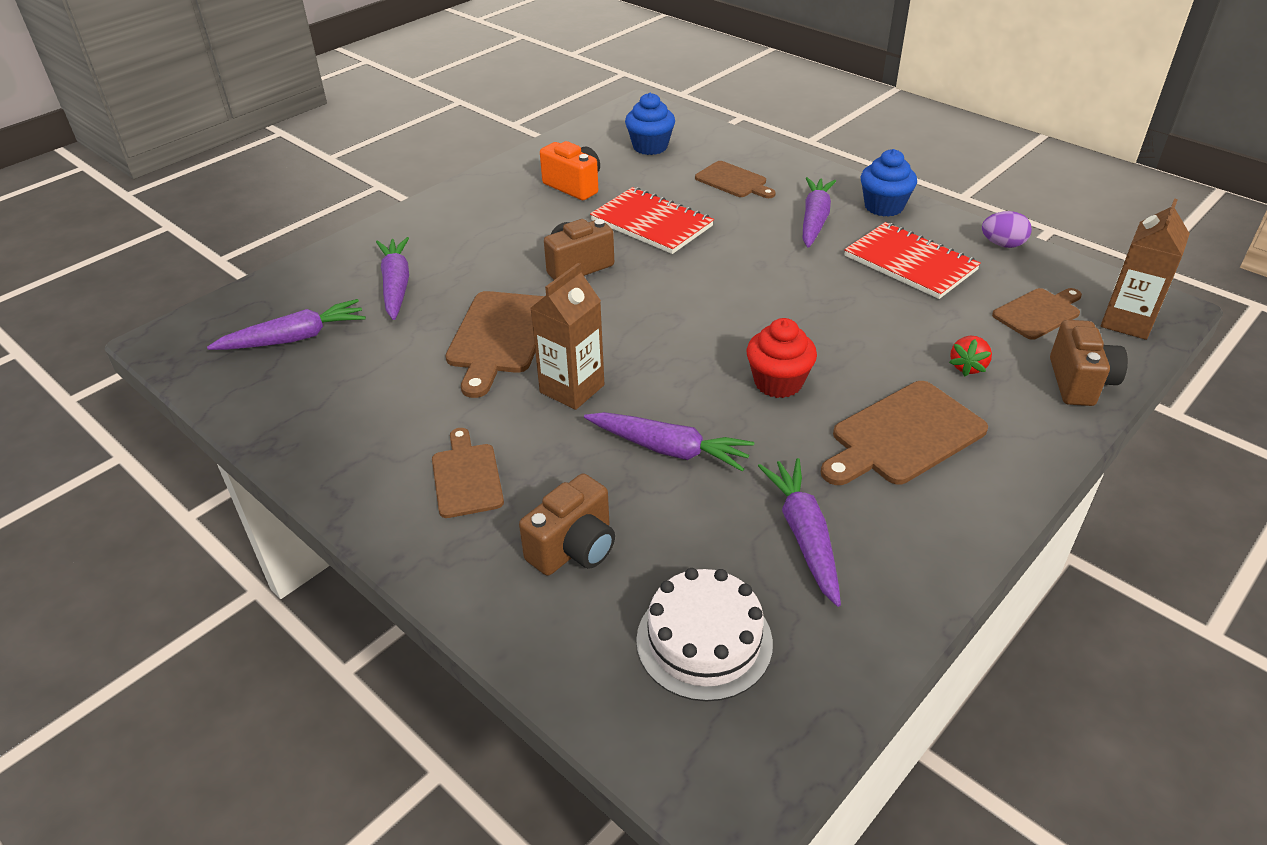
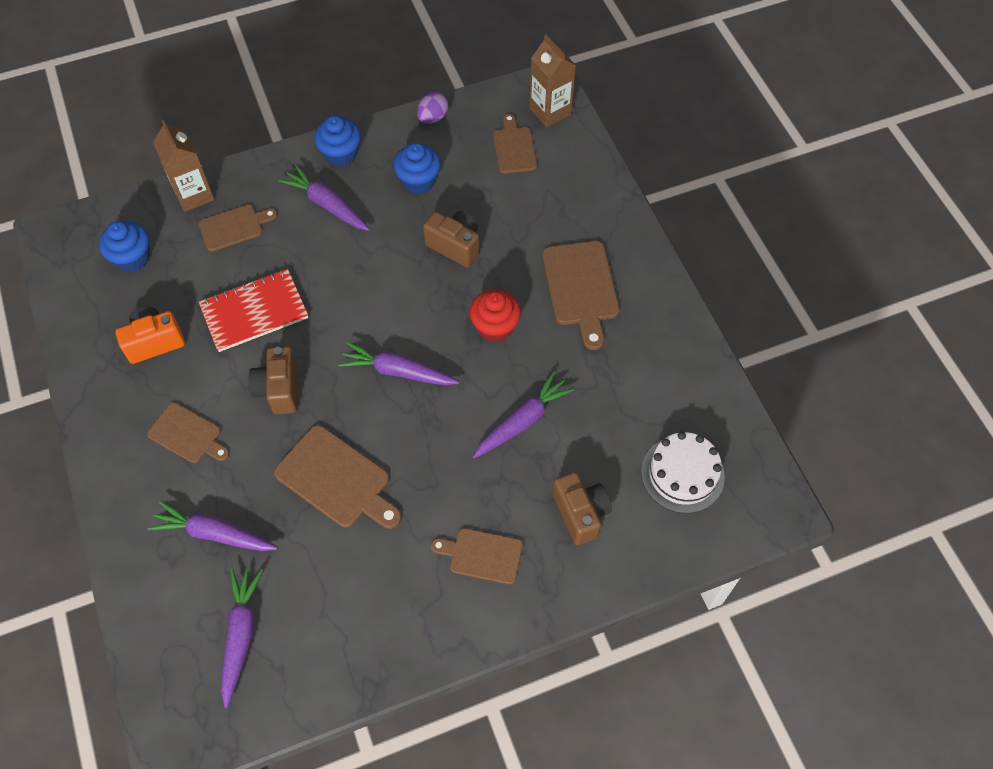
camera: 65 degrees left, 20 degrees up
(491, 235) = (187, 435): none -> brown cutting board
(572, 389) = (428, 454): brown carton -> brown carton (194, 195)
(804, 536) = (632, 384): purple carrot -> purple carrot (398, 371)
(910, 263) = (418, 181): red notebook -> blue cupcake
(967, 367) = (541, 217): red strawberry -> none
(1079, 382) = (587, 172): brown camera -> brown camera (455, 246)

